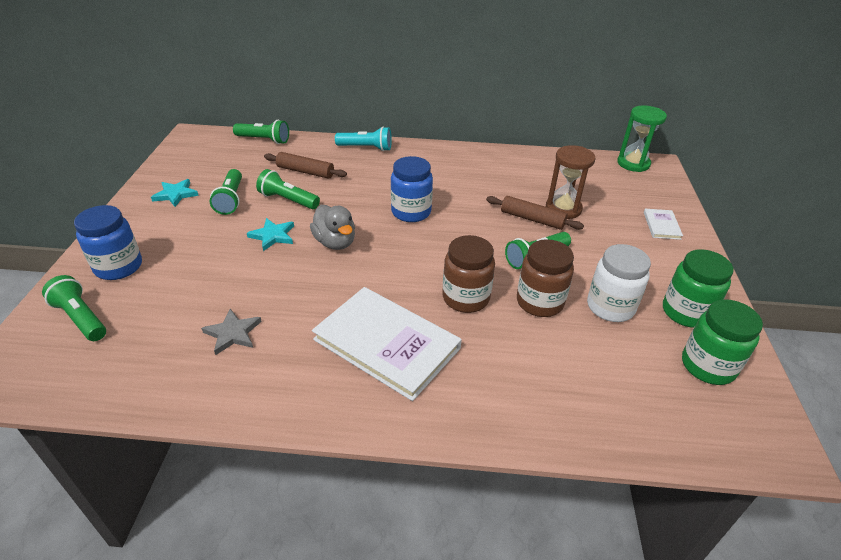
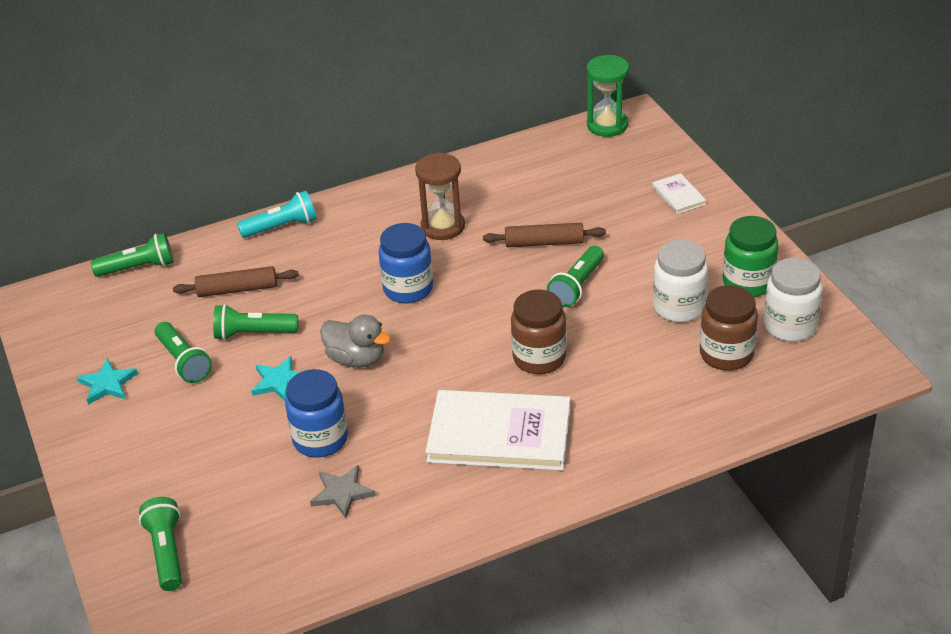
camera: 25 degrees left, 0 degrees up
(81, 318) = (167, 552): green flashlight -> green flashlight turned 60 degrees clockwise
(119, 267) = (142, 489): blue jar -> blue jar (320, 439)
(539, 302) = (611, 331): brown jar -> brown jar (726, 354)
(563, 209) = (568, 216): brown hourglass -> brown hourglass (442, 226)
(707, 366) = (790, 326): green jar -> white jar

